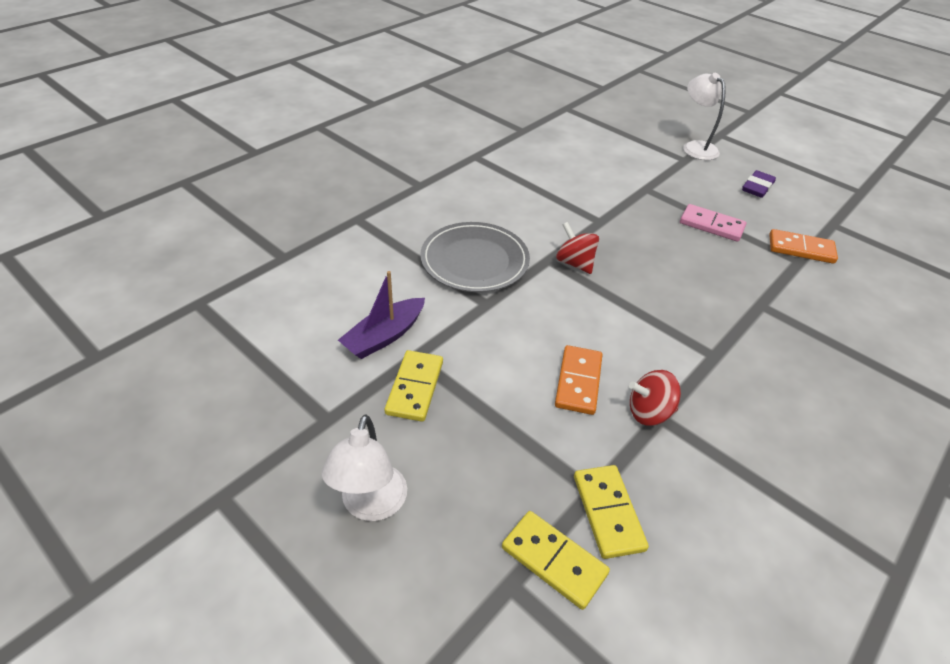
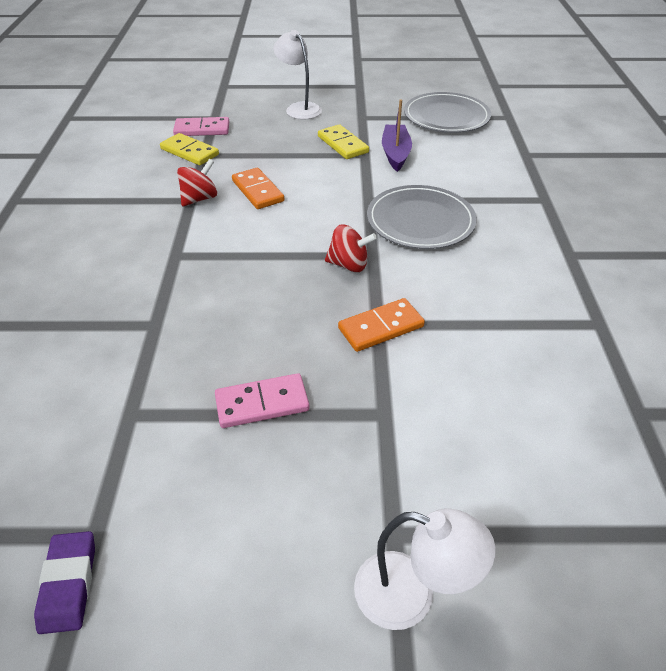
camera: 140 degrees right, 0 degrees up
(246, 349) = (446, 116): none -> grey plate
(553, 561) = (202, 129): yellow domino -> pink domino
(757, 187) = (244, 546): purple eraser -> purple eraser (69, 584)
(801, 249) = (133, 439): orange domino -> orange domino (381, 327)

